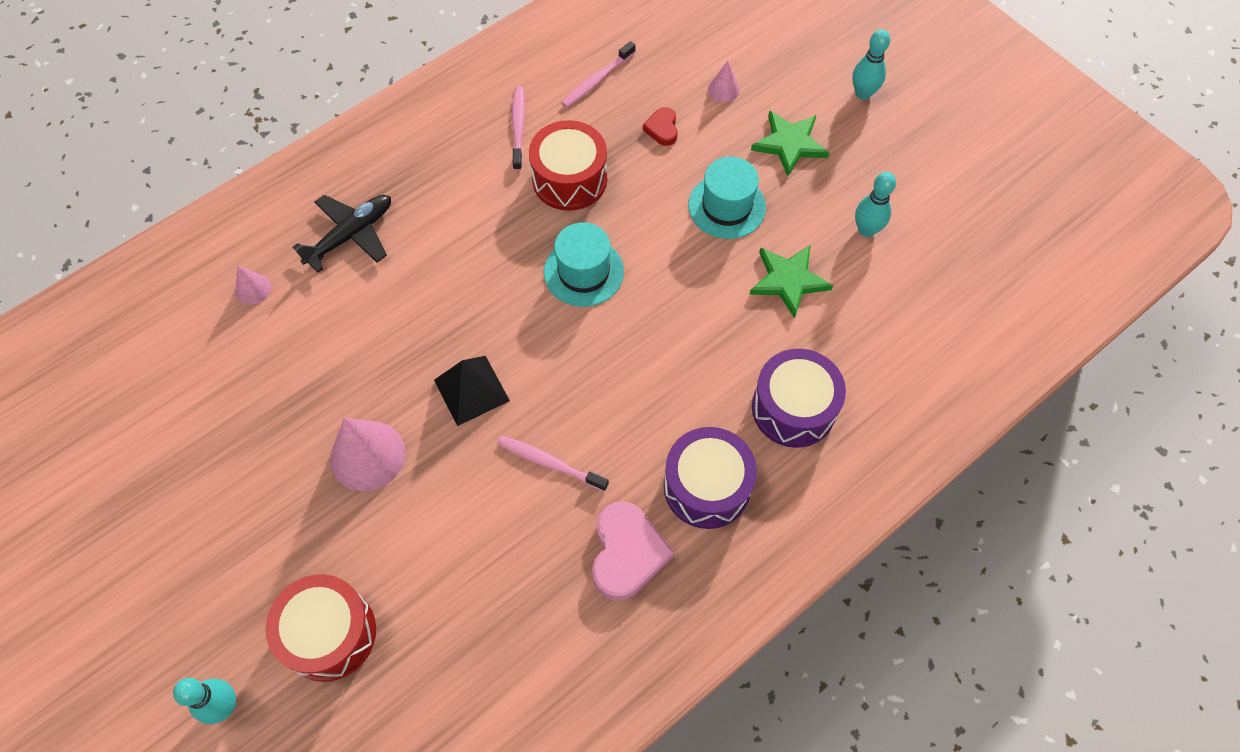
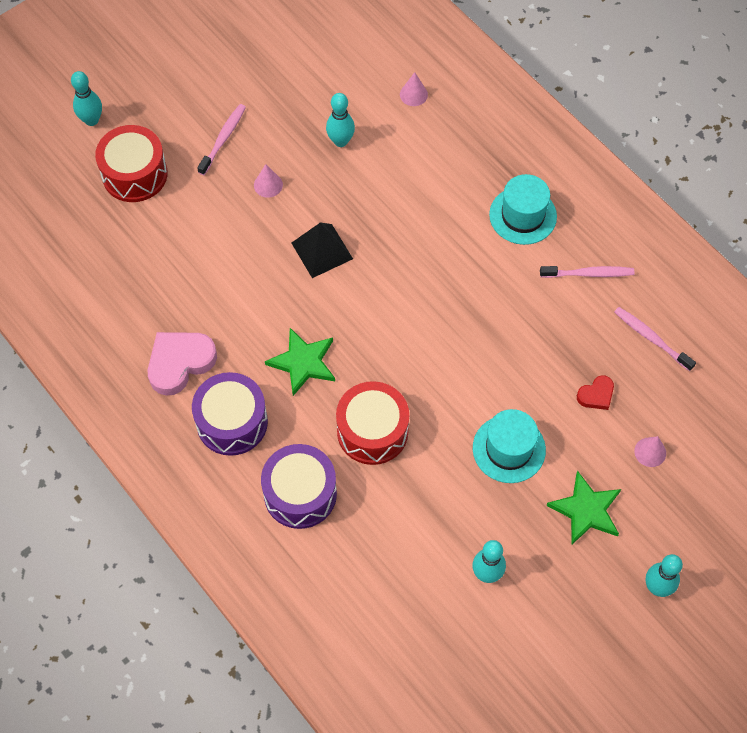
camera: 90 degrees right, 0 degrees up
(311, 370) = (340, 141): none -> turquoise bowling pin
(351, 235) = (466, 155): black plane -> none
(367, 455) = (268, 185): pink cone -> pink cone, size x0.51
(549, 463) = (257, 308): pink toothbrush -> pink toothbrush (223, 139)
(569, 179) = (533, 317): red drum -> red drum (372, 431)
(583, 272) = (434, 330): turquoise hat -> turquoise hat (523, 215)
(627, 553) = (180, 363): pink heart -> pink heart turned 135 degrees clockwise
(662, 129) = (596, 395): red heart -> red heart turned 150 degrees clockwise
(788, 281) = (428, 498): green star -> green star (303, 362)

